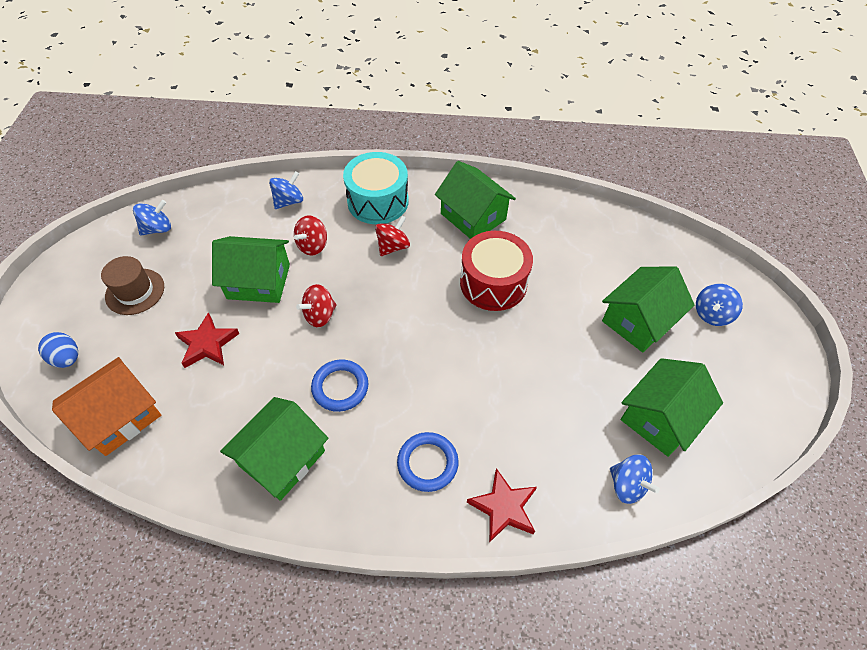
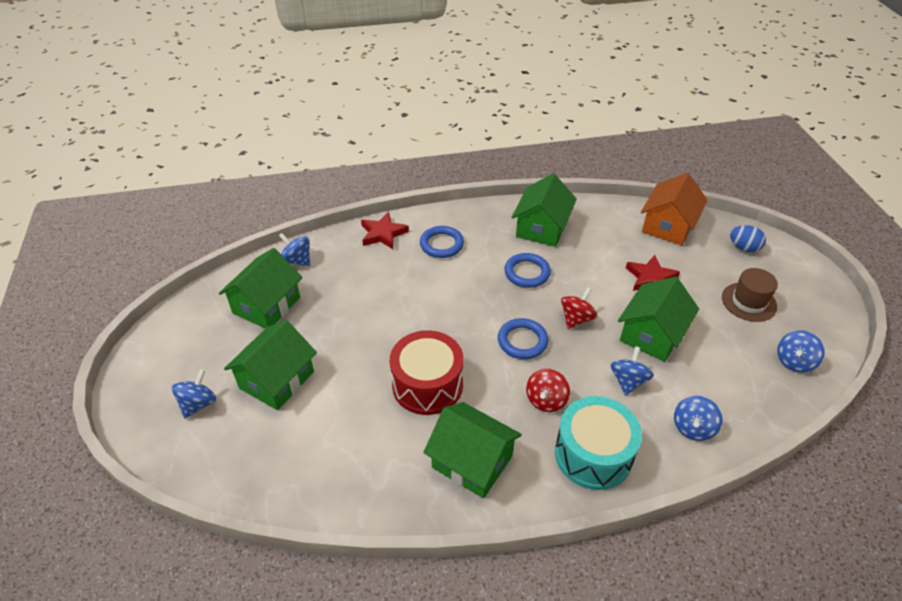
camera: 165 degrees right, 10 degrees down
(258, 281) = (652, 334): green house -> green house turned 45 degrees counterclockwise
(313, 246) = (628, 381): red spinning top -> blue spinning top
(387, 304) = (522, 341): none -> blue ring

